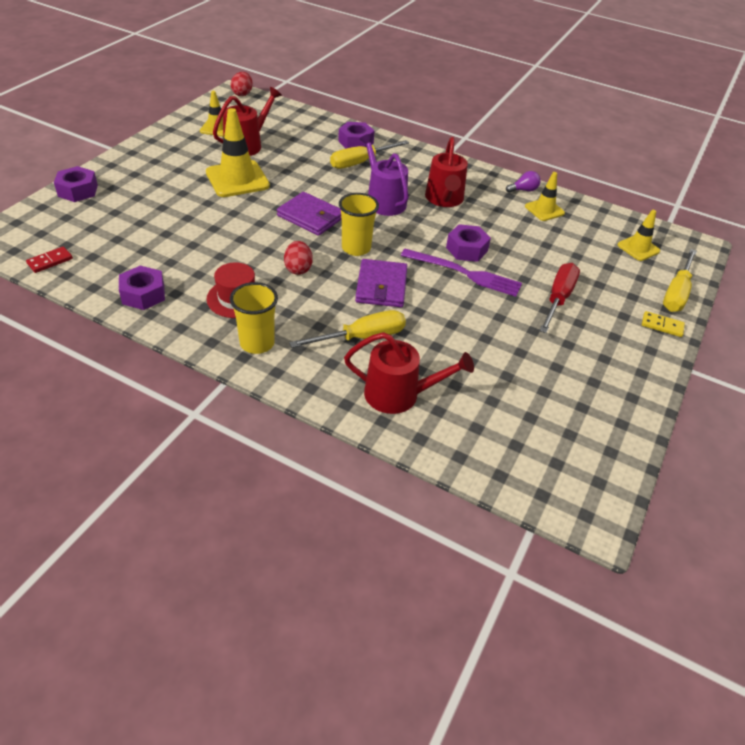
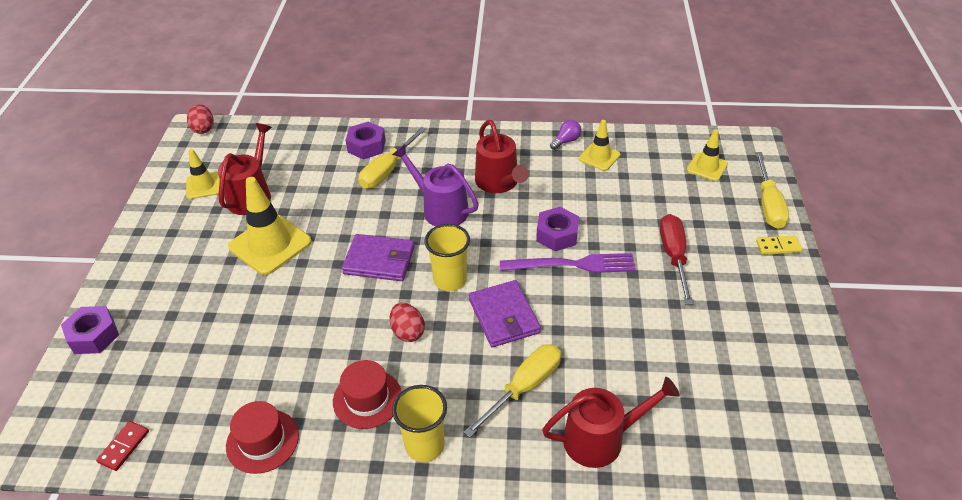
camera: 20 degrees left, 0 degrees up
(143, 294) = (262, 441): purple nut -> red hat

